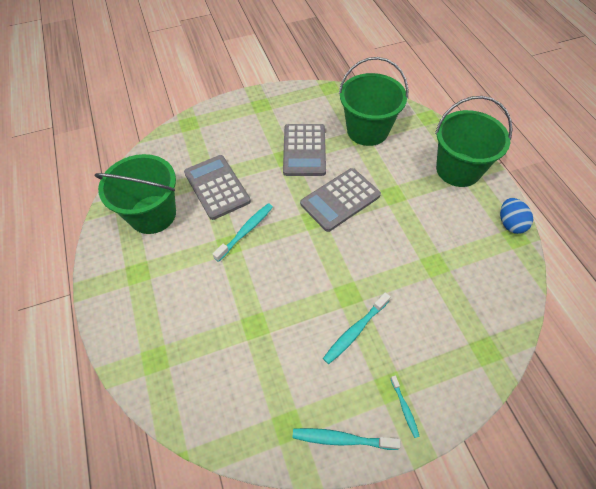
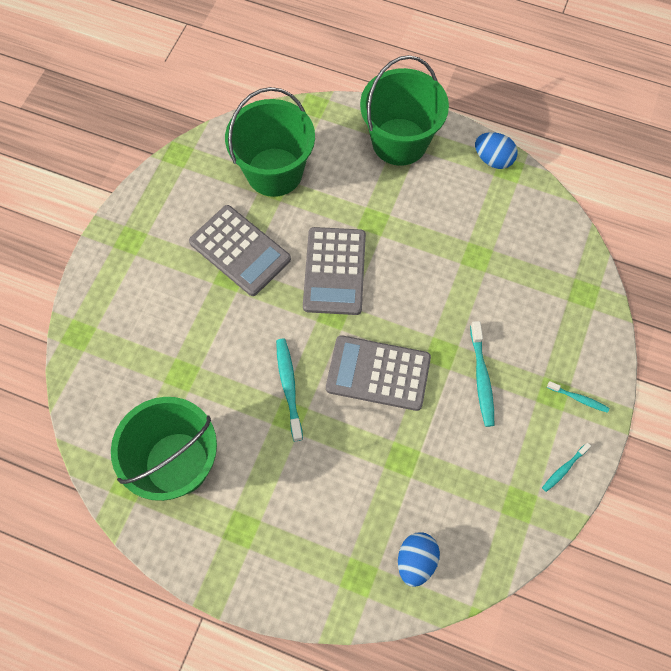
camera: 50 degrees left, 10 degrees up
(192, 387) = (416, 561): none -> blue egg
(217, 187) = (204, 372): grey calculator -> grey calculator (378, 373)
(342, 439) = (564, 469): turquoise toothbrush -> turquoise toothbrush, size x0.59

